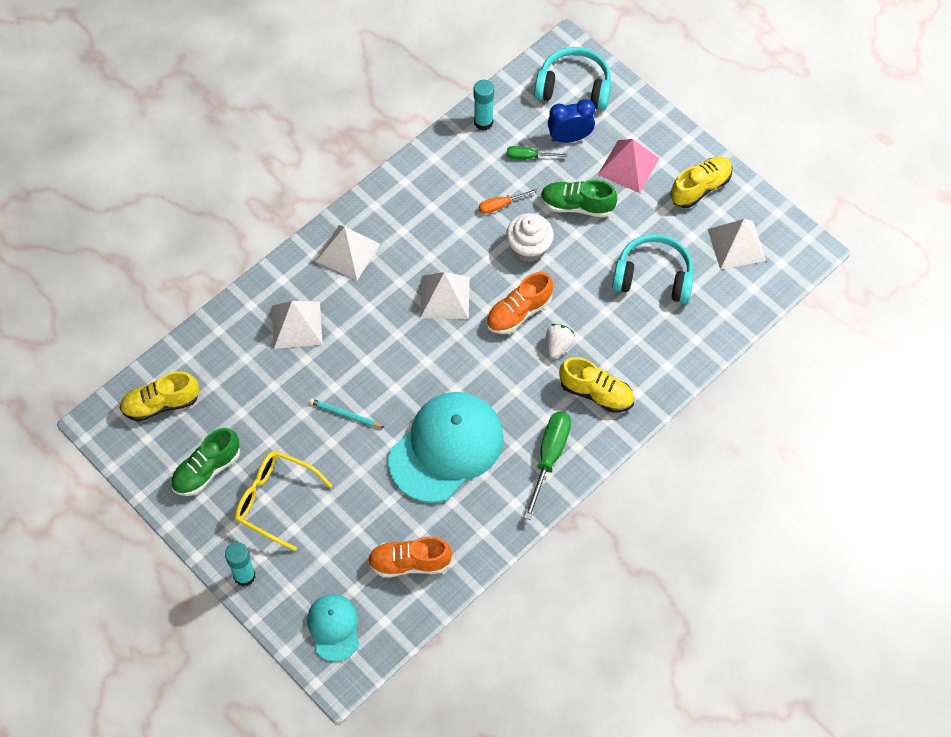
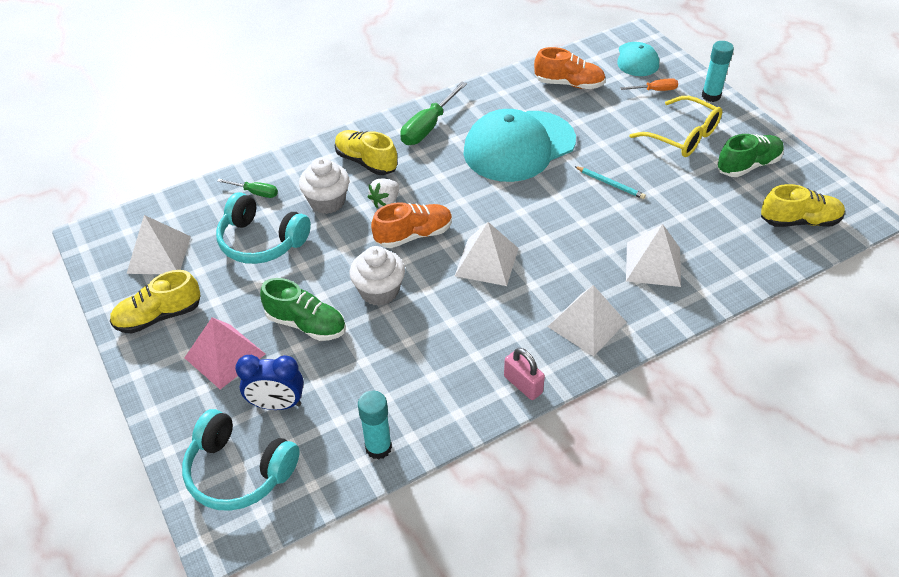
camera: 165 degrees left, 15 degrees down
(390, 190) = (523, 384): none -> pink padlock
(500, 205) = (394, 341): orange screwdriver -> orange screwdriver (655, 90)
(528, 157) = (338, 391): green screwdriver -> green screwdriver (255, 193)
(613, 334) = (327, 202): none -> white cupcake

